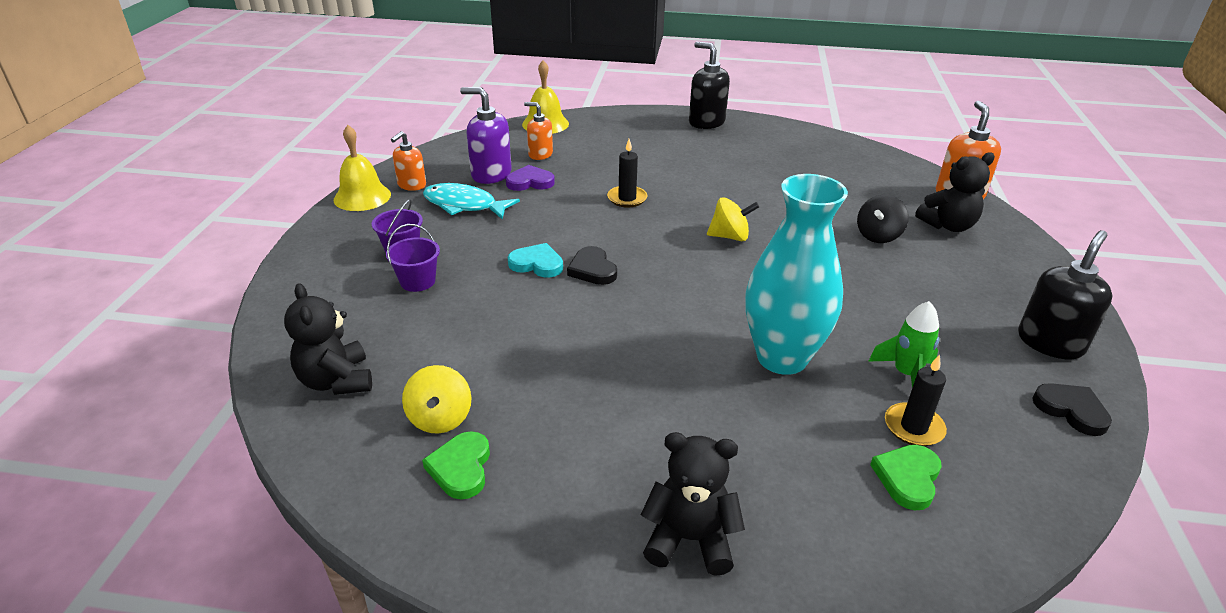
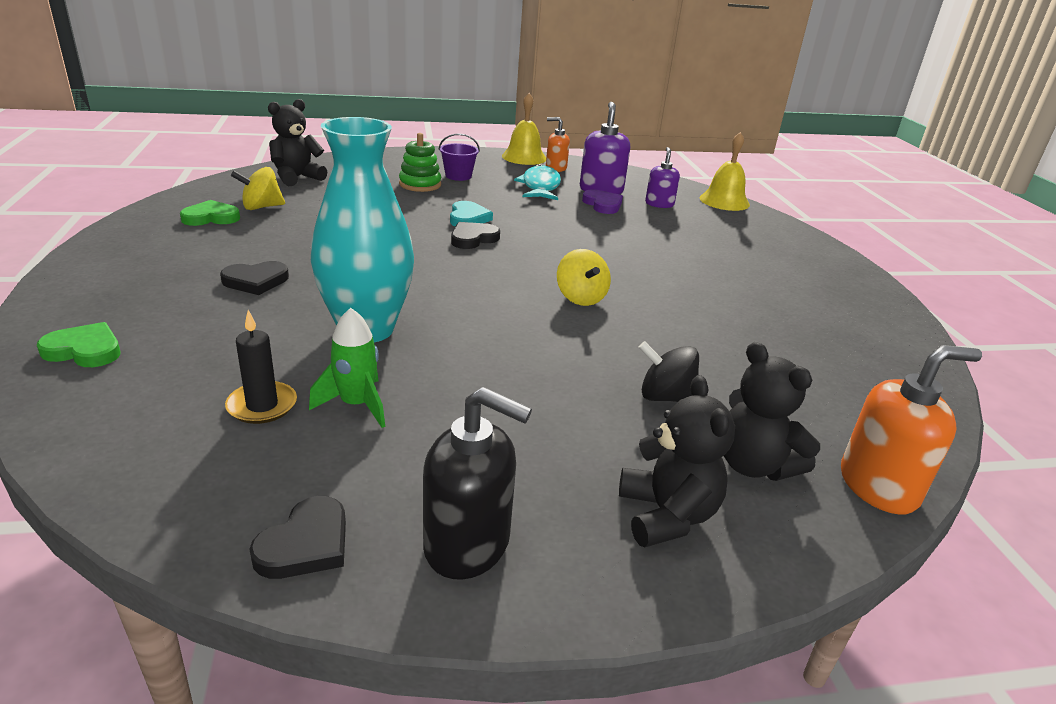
camera: 70 degrees right, 5 degrees down
(417, 281) = (420, 184): purple bucket -> green stacking toy
(540, 154) = (659, 204): orange soap dispenser -> purple soap dispenser
(627, 198) = (612, 245): black candle -> none
(670, 427) = (256, 281): none -> black heart
(689, 539) = (125, 294): black teddy bear -> black teddy bear (667, 515)
(706, 122) = (845, 276): black soap dispenser -> none
(907, 478) = (182, 397): green heart -> green heart (84, 350)

